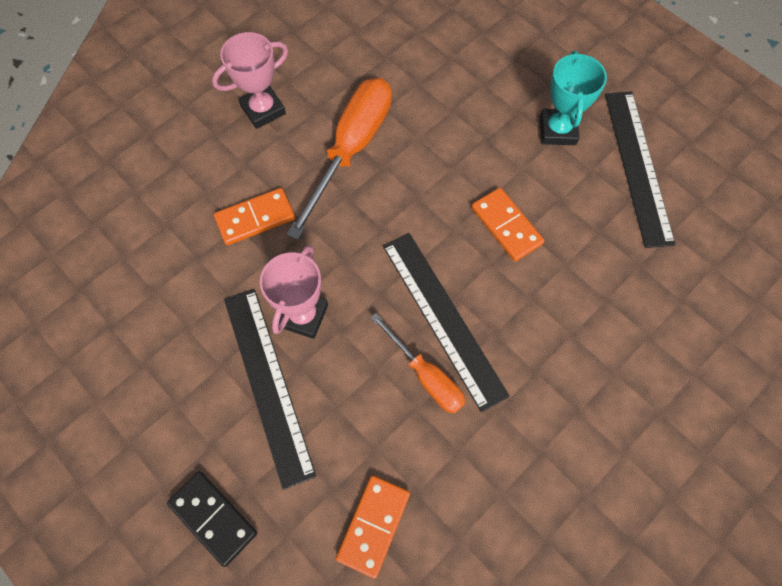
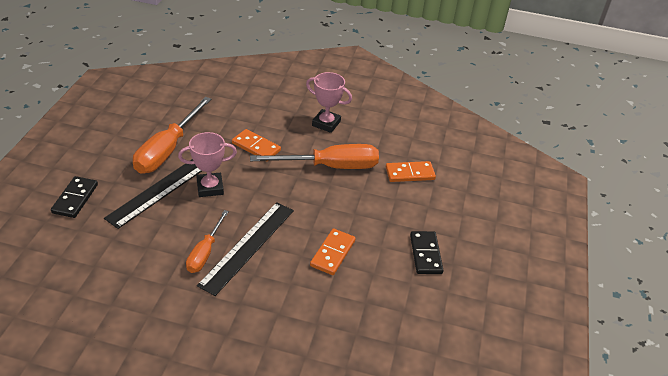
camera: 55 degrees right, 25 degrees down
(184, 339) = (167, 150): none -> orange screwdriver
(373, 525) = (101, 263): orange domino -> orange domino (410, 173)
(558, 130) = (425, 254): turquoise trophy -> black domino
(637, 166) = (434, 306): black ruler -> none

